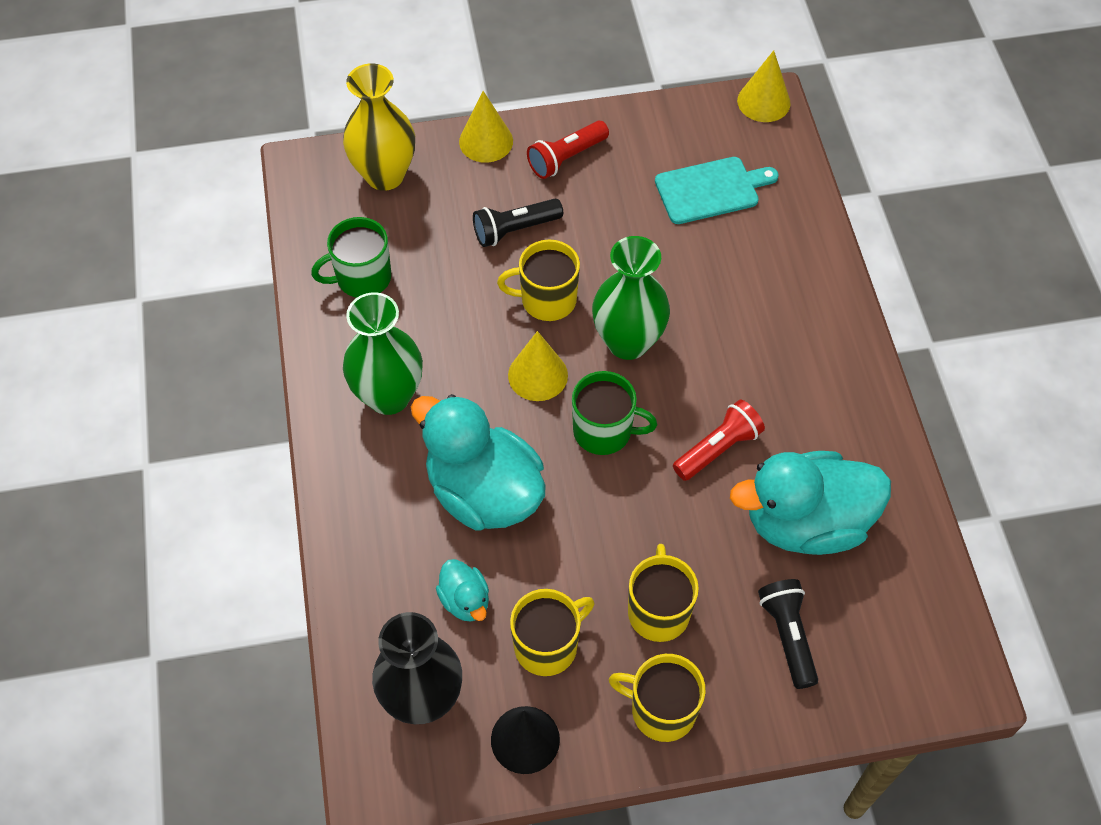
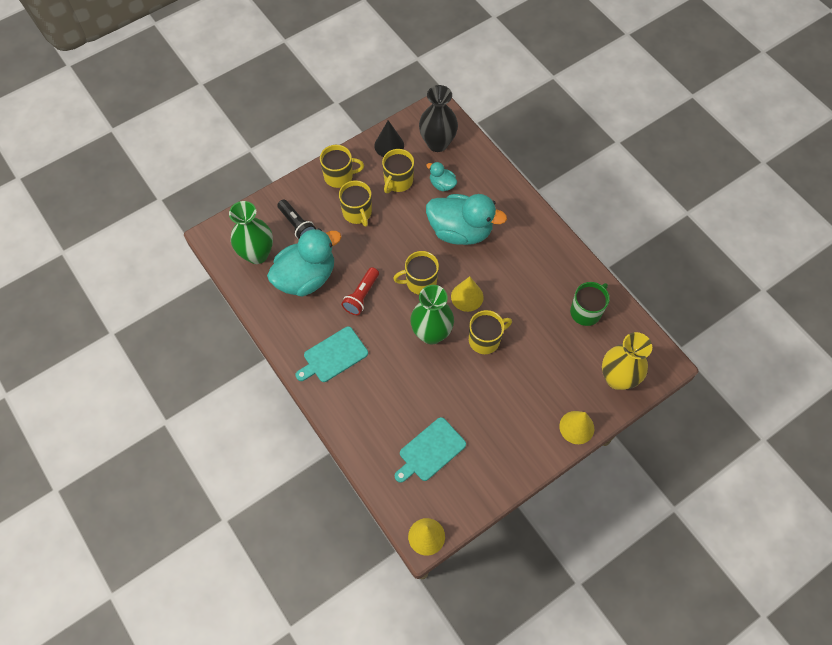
camera: 155 degrees right, 5 degrees up
(389, 396) = (531, 256): green vase -> green vase (257, 254)
(515, 230) = (525, 374): black flashlight -> none
(566, 158) = (524, 436): red flashlight -> none
(604, 431) = (420, 282): green mug -> yellow mug
(805, 371) = (333, 356): none -> turquoise cutting board

